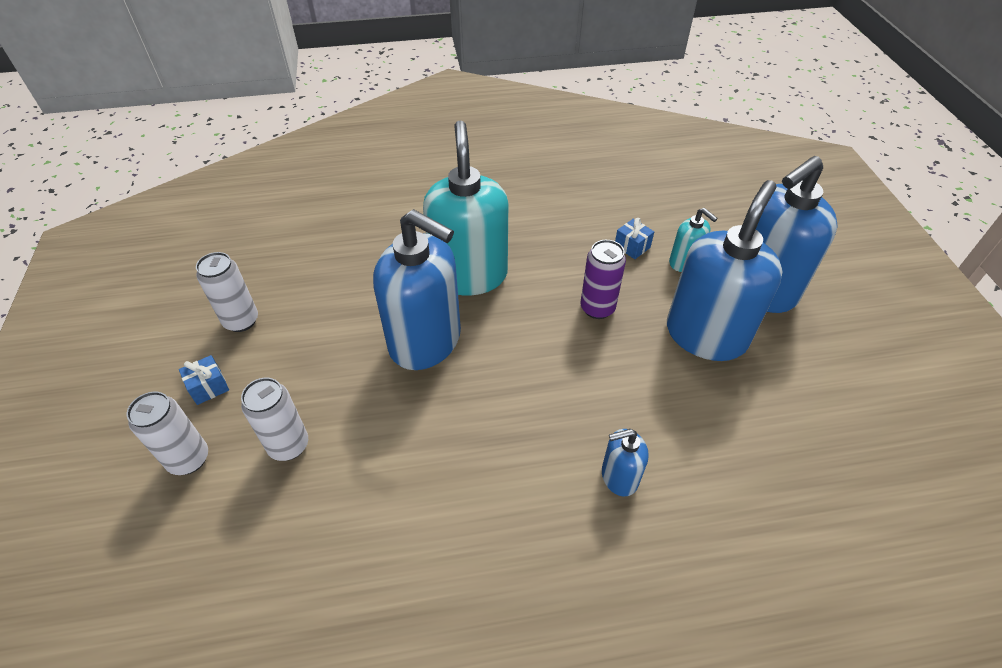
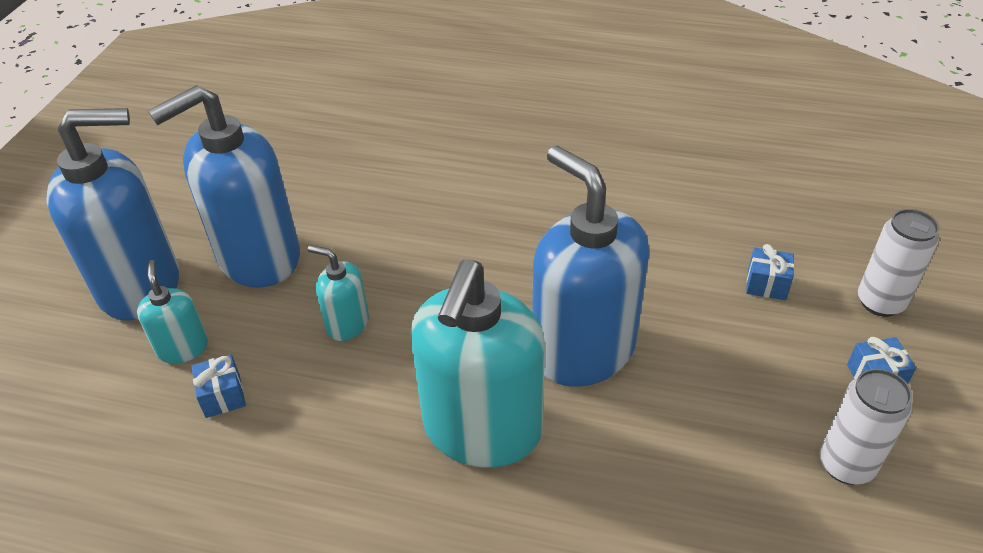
camera: 155 degrees left, 5 degrees down
(289, 445) = (766, 284): white can -> blue gift
(597, 308) = (347, 324): purple can -> turquoise soap dispenser
(619, 477) = (453, 176): blue soap dispenser -> none

